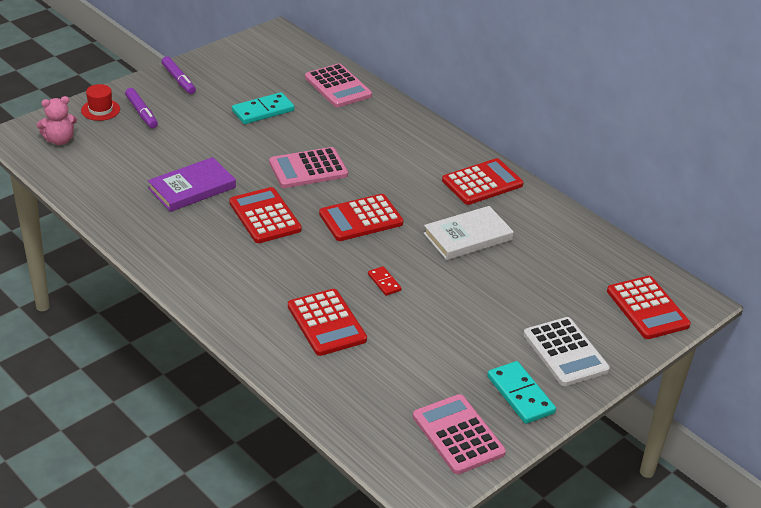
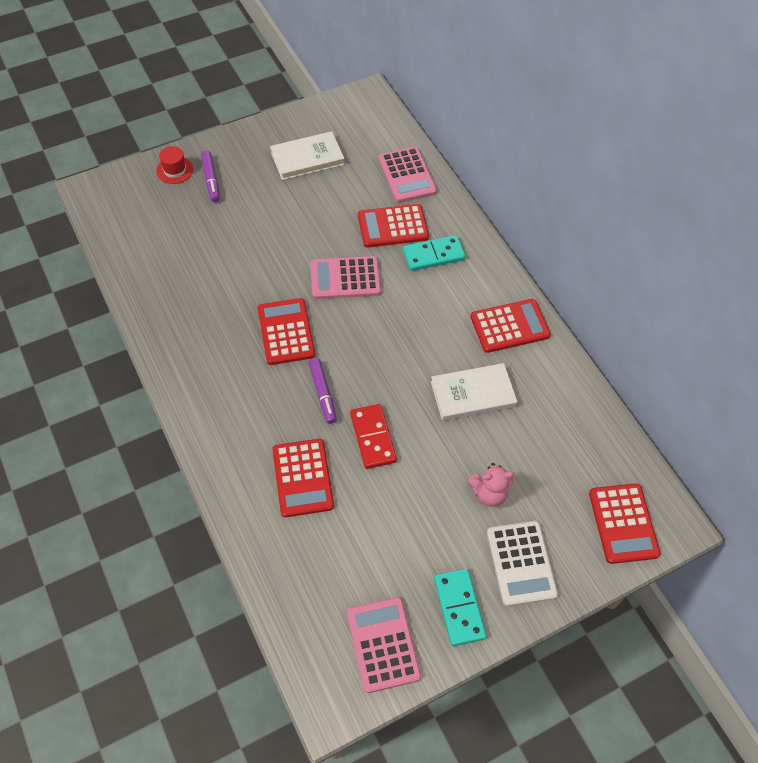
camera: 15 degrees right, 20 degrees up
(59, 140) = (127, 202): pink teddy bear -> pink teddy bear (489, 493)
(178, 80) = (257, 143): purple marker -> purple marker (323, 393)
(192, 188) = (229, 284): purple book -> none
(234, 86) = (307, 158): none -> white book
(263, 111) = (325, 196): turquoise domino -> turquoise domino (433, 255)
(361, 218) = (376, 351): red calculator -> red calculator (392, 226)
(384, 282) = (373, 437): red domino -> red domino, size x1.79

